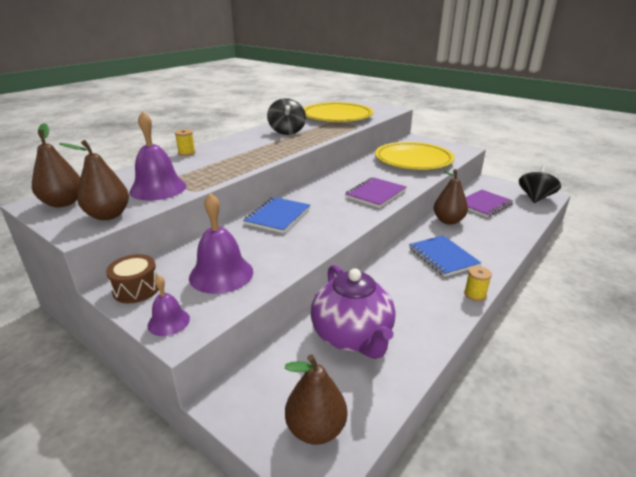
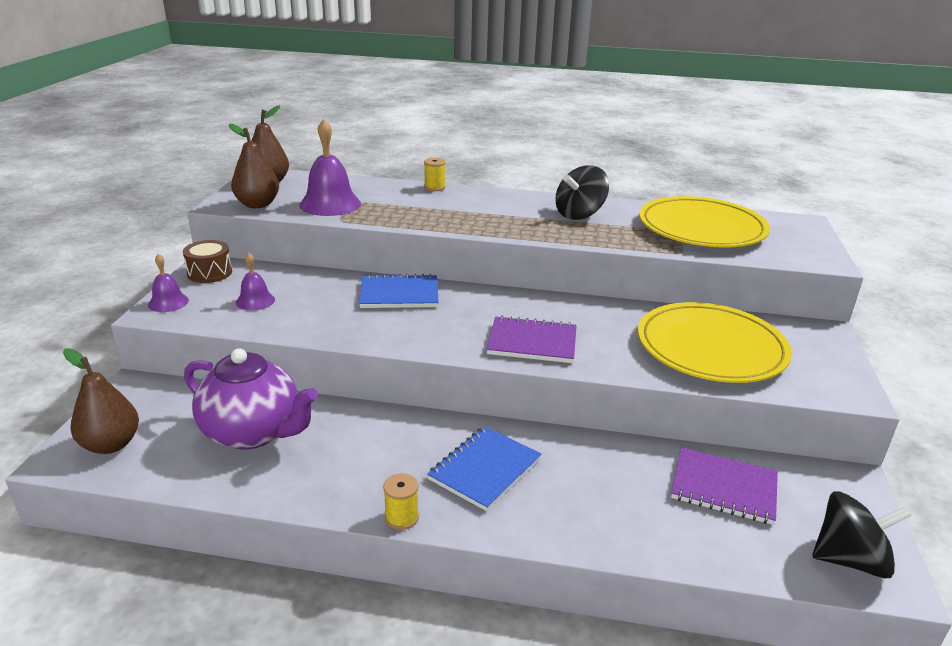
camera: 60 degrees right, 0 degrees up
(221, 274) = (255, 301): purple bell -> purple bell, size x0.55
(352, 337) = (253, 432): purple teapot -> purple teapot turned 105 degrees counterclockwise
(448, 221) = (611, 455): brown pear -> none

